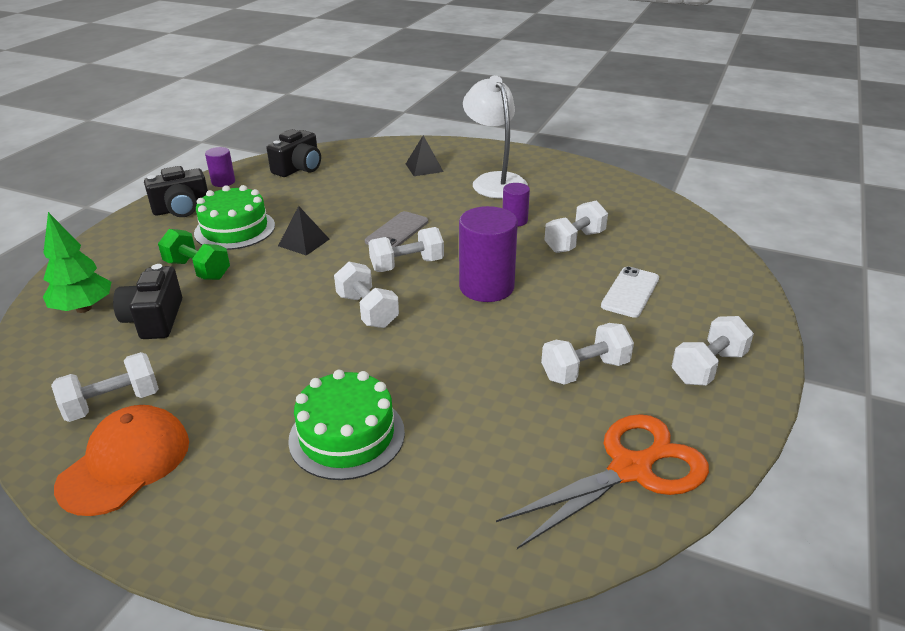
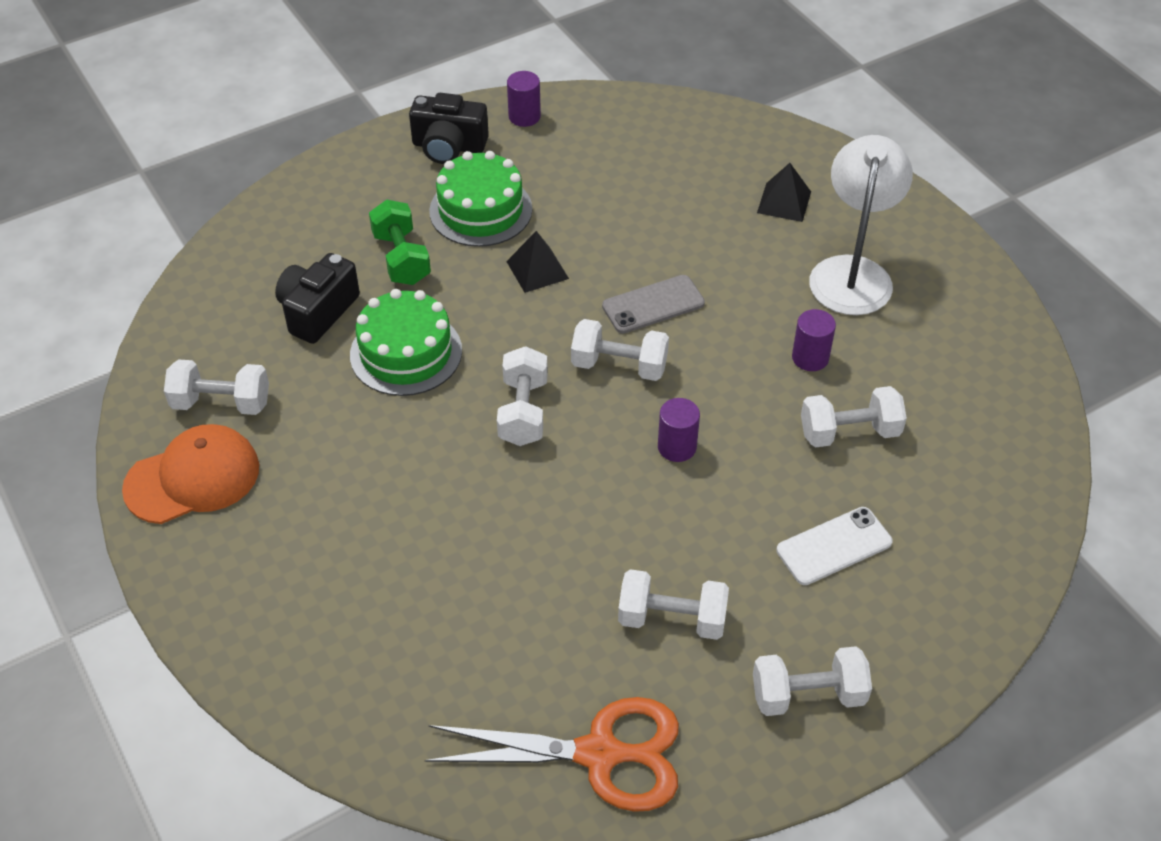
camera: 35 degrees right, 15 degrees up
(84, 308) = (266, 260): green tree -> none
(299, 168) = (628, 131): black camera -> none
(347, 435) = (384, 558): green cake -> green cake (406, 353)
(486, 287) = (677, 447): purple cylinder -> purple cylinder, size x0.54

